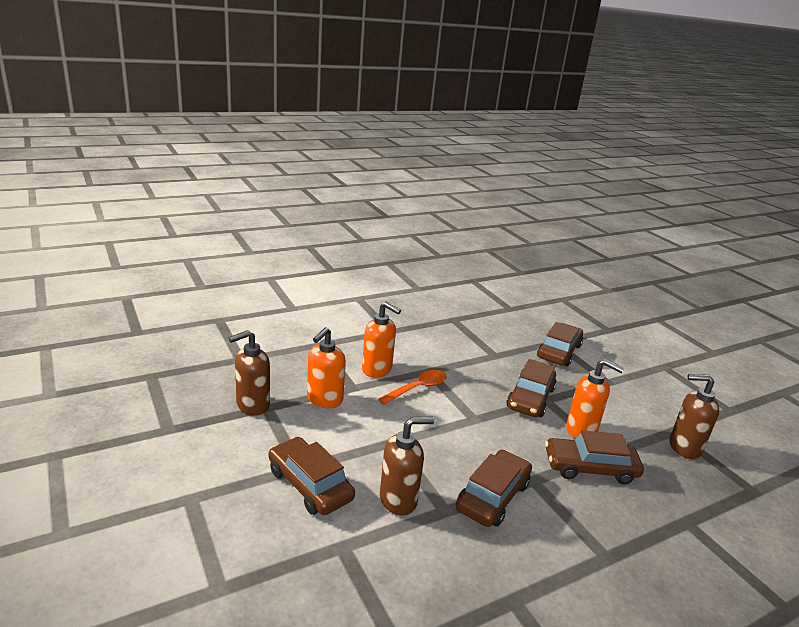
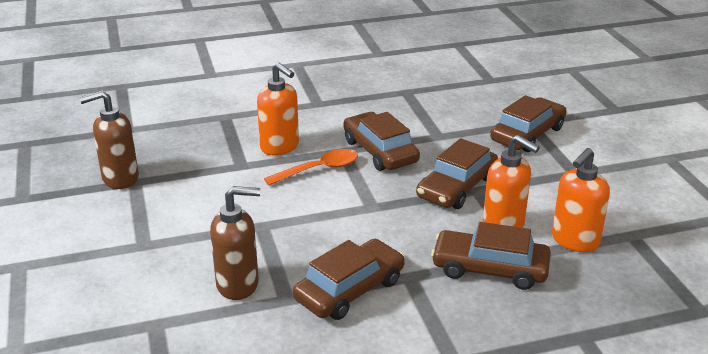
camera: 15 degrees right, 5 degrees up
(310, 484) = (147, 262): brown car -> brown car (380, 151)
(324, 400) = (202, 177): orange soap dispenser -> orange soap dispenser (574, 241)
(684, 447) = (633, 255): brown soap dispenser -> none

